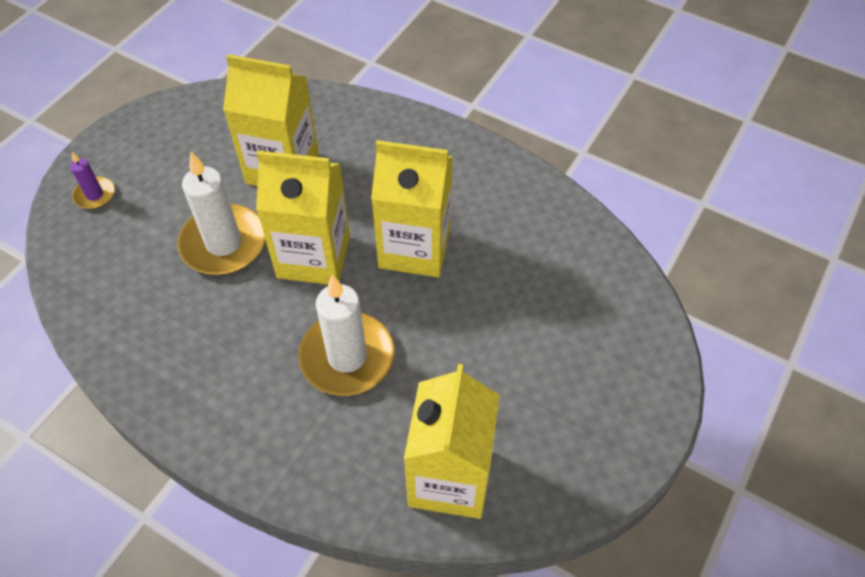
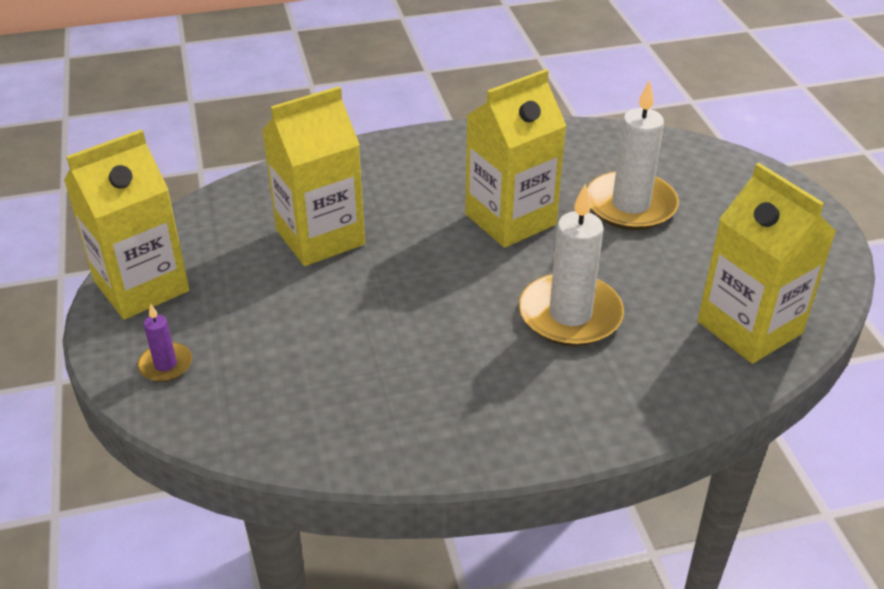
camera: 45 degrees left, 15 degrees down
(224, 243) = (352, 316): white candle -> white candle (630, 205)
(313, 256) = (442, 274): yellow carton -> yellow carton (141, 286)

